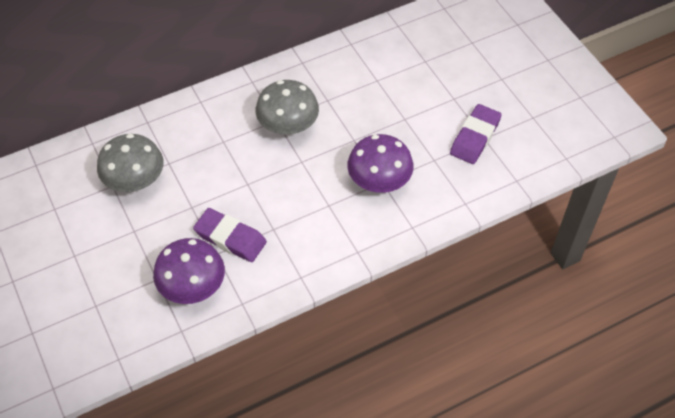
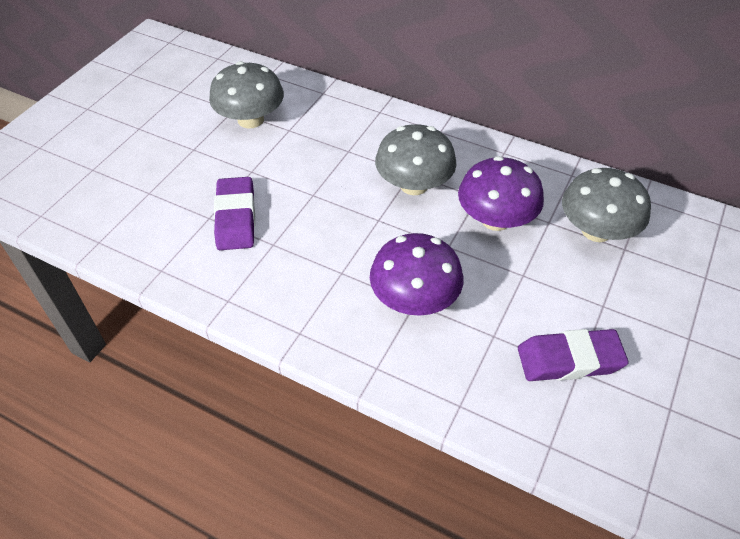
camera: 55 degrees right, 5 degrees down
(192, 286) = (157, 221): purple mushroom -> purple mushroom (495, 219)
(402, 63) = (596, 230): none -> grey mushroom

